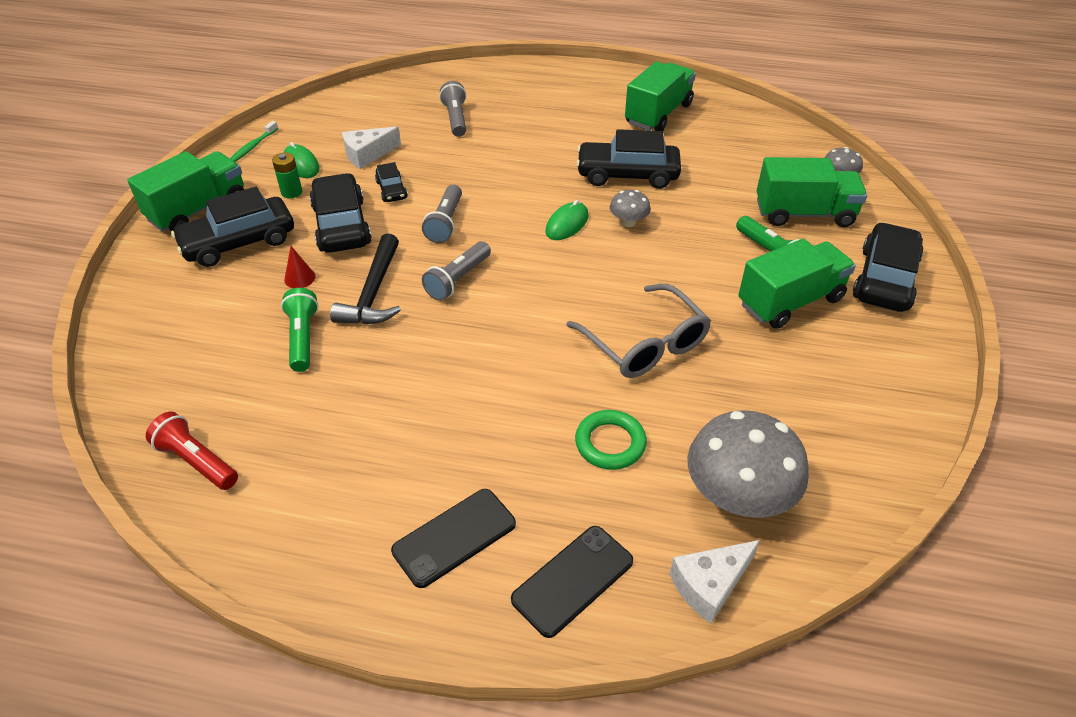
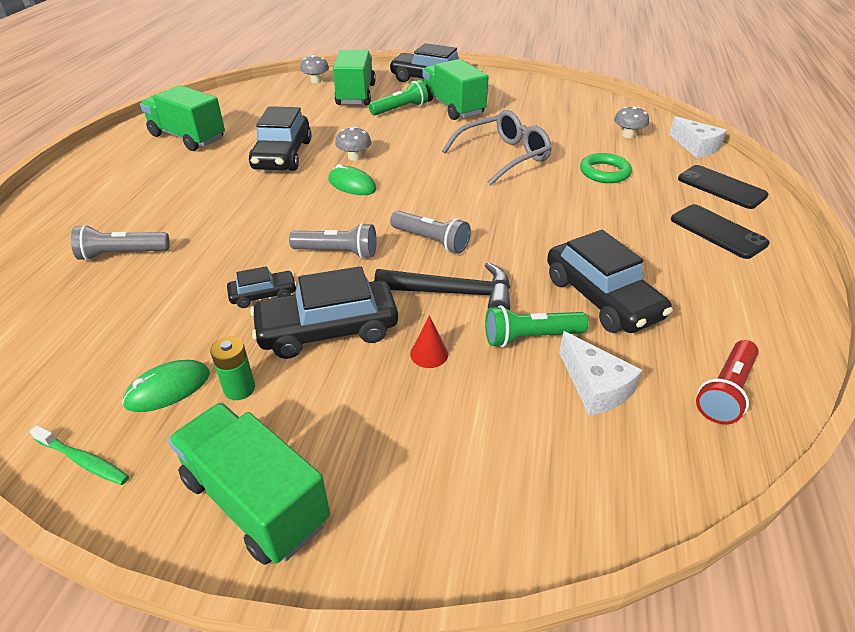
camera: 90 degrees left, 5 degrees down
(239, 242) = (350, 428): black car -> black car (602, 298)
(367, 154) = (172, 323): white cheese -> white cheese (595, 386)
(738, 495) = (628, 135): grey mushroom -> grey mushroom, size x0.48

